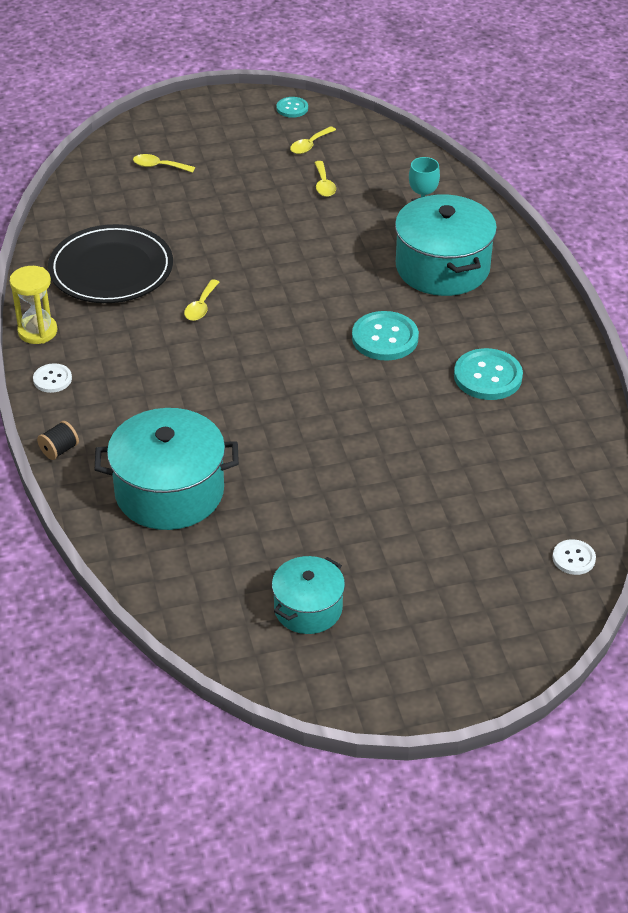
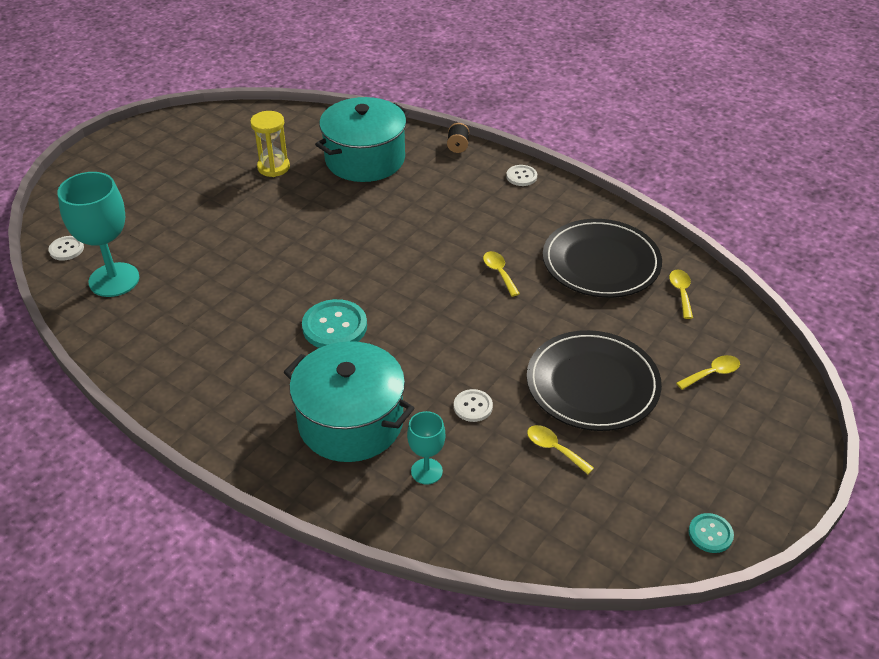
camera: 140 degrees right, 0 degrees up
(37, 331) = (577, 196): yellow hourglass -> yellow hourglass (273, 167)
(246, 202) = (592, 384): none -> black plate
(308, 608) = (218, 148): turquoise pot -> none
(309, 145) = (628, 492): yellow spoon -> yellow spoon (681, 292)
(346, 232) = (473, 406): none -> white button
(487, 376) = (223, 341): turquoise button -> none
(546, 492) = (114, 280): none -> turquoise goblet

